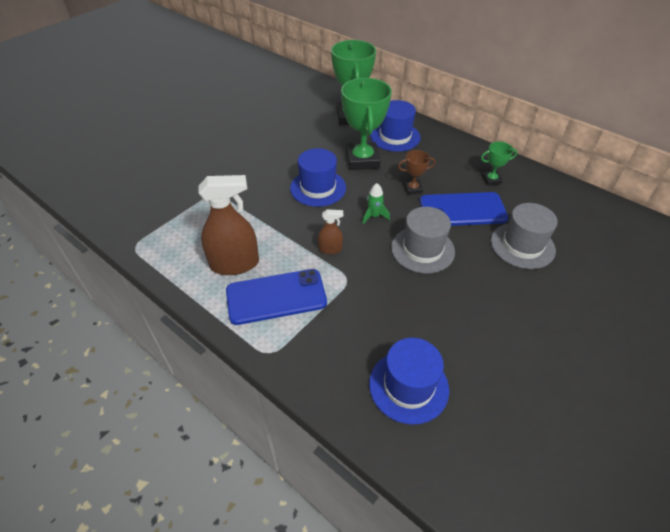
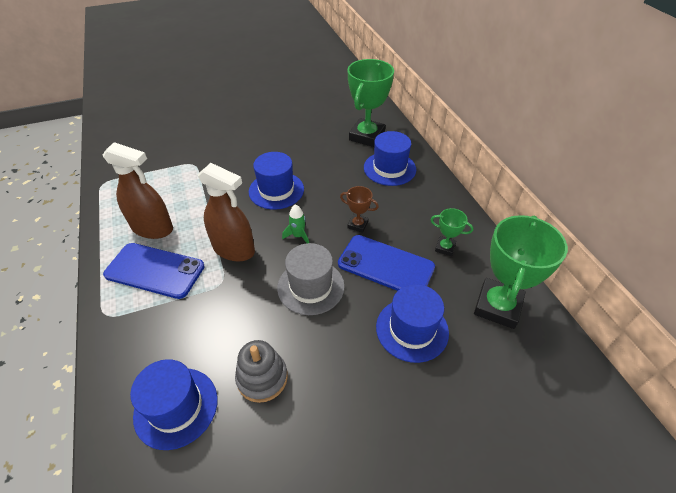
camera: 30 degrees right, 0 degrees up
(330, 249) = (234, 249): brown spray bottle -> brown spray bottle, size x2.03
(362, 160) = (338, 180): green trophy -> green trophy (497, 306)
(452, 330) = (262, 378): none -> grey stacking toy
(522, 245) = (412, 329): grey hat -> blue hat

